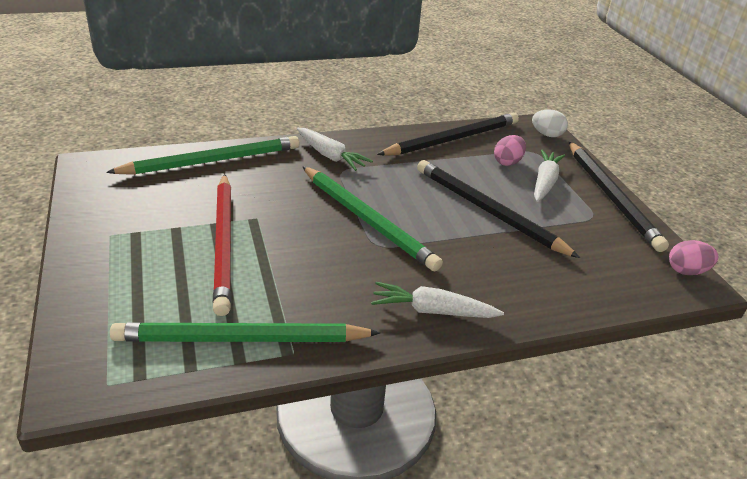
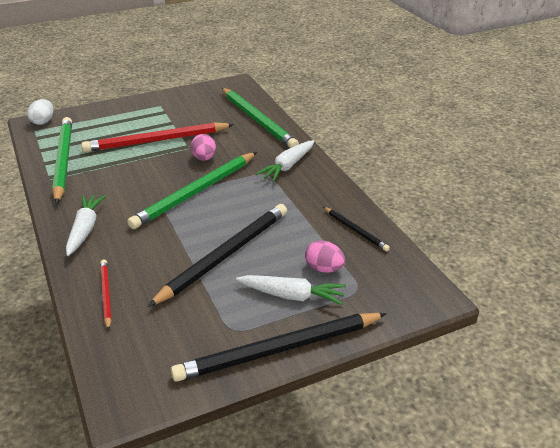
camera: 85 degrees right, 0 degrees up
(452, 139) = (355, 230): black pencil -> black pencil, size x0.49
(547, 135) = (408, 302): white egg -> white egg (43, 122)
(555, 292) = (106, 294): none -> red pencil
(686, 271) = (142, 398): pink egg -> pink egg (204, 158)

